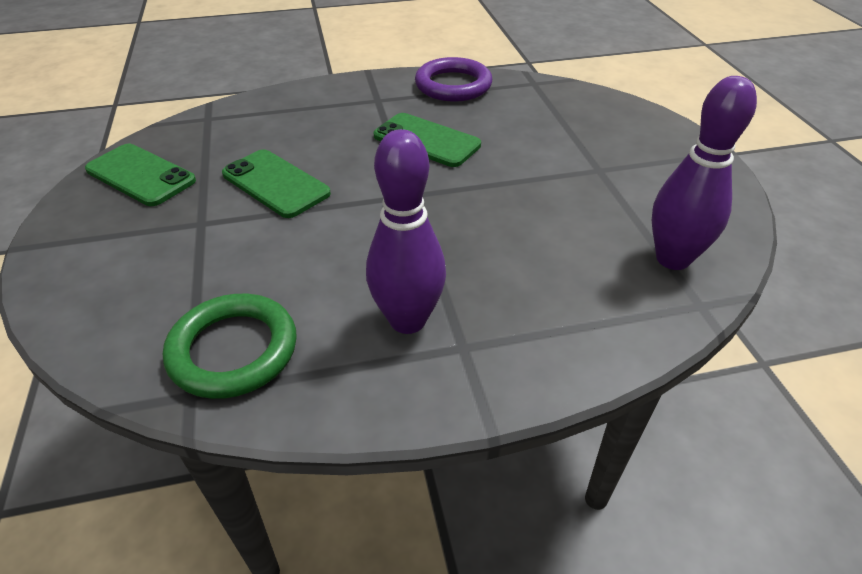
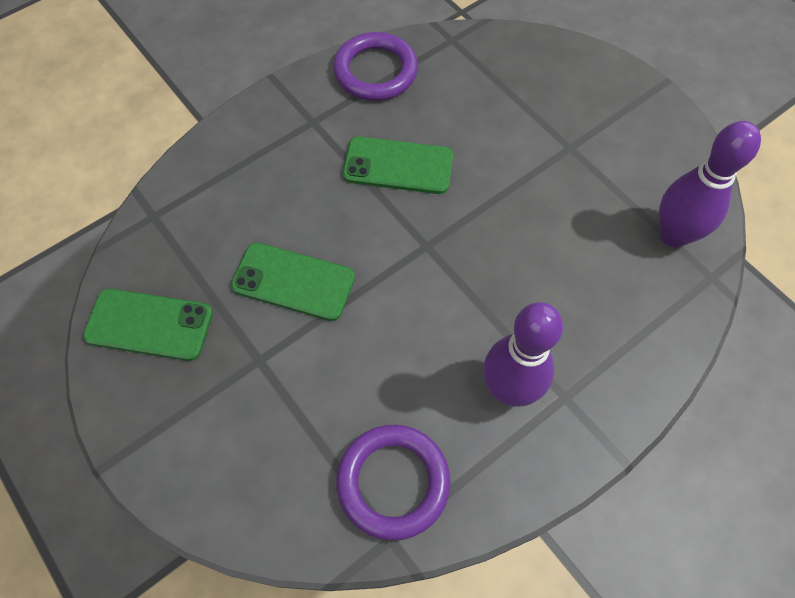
camera: 25 degrees left, 20 degrees up
(233, 350) = (393, 482): green ring -> purple ring

